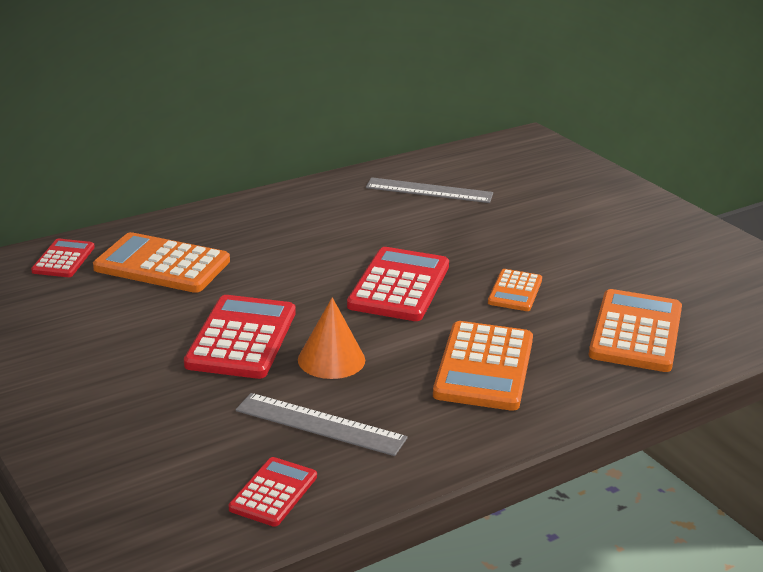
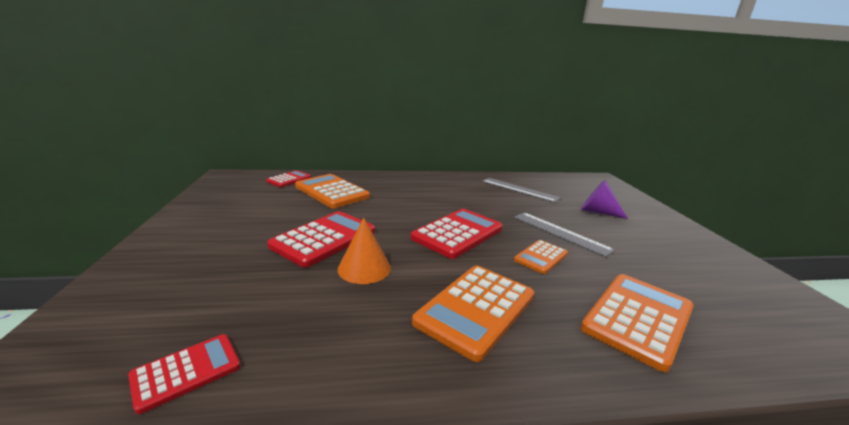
camera: 25 degrees right, 5 degrees down
(320, 424) = (300, 317): grey ruler -> grey ruler (560, 233)
(550, 206) = (597, 212): none -> purple cone

